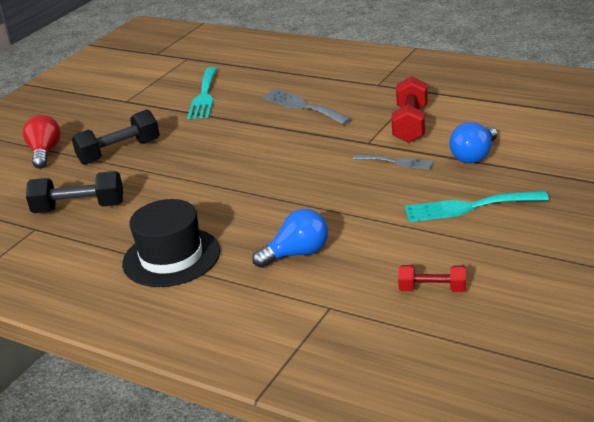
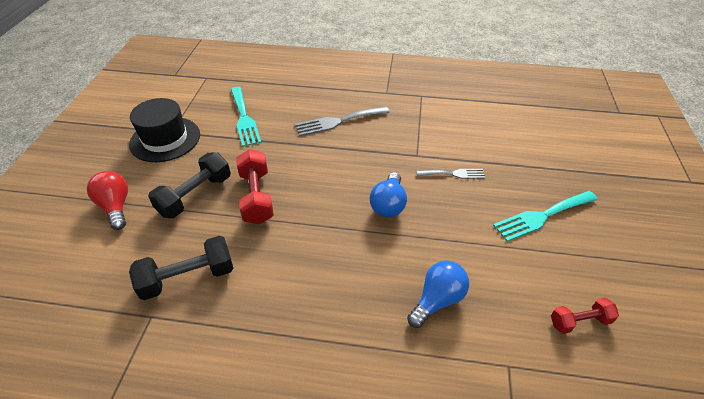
camera: 25 degrees left, 15 degrees up
(171, 257) = (320, 329): black hat -> black hat (165, 139)
(302, 106) = (338, 121): grey fork -> grey fork turned 45 degrees counterclockwise
(410, 124) = (438, 131): red dumbbell -> red dumbbell (256, 197)
(474, 156) = (509, 159): blue light bulb -> blue light bulb (388, 204)

